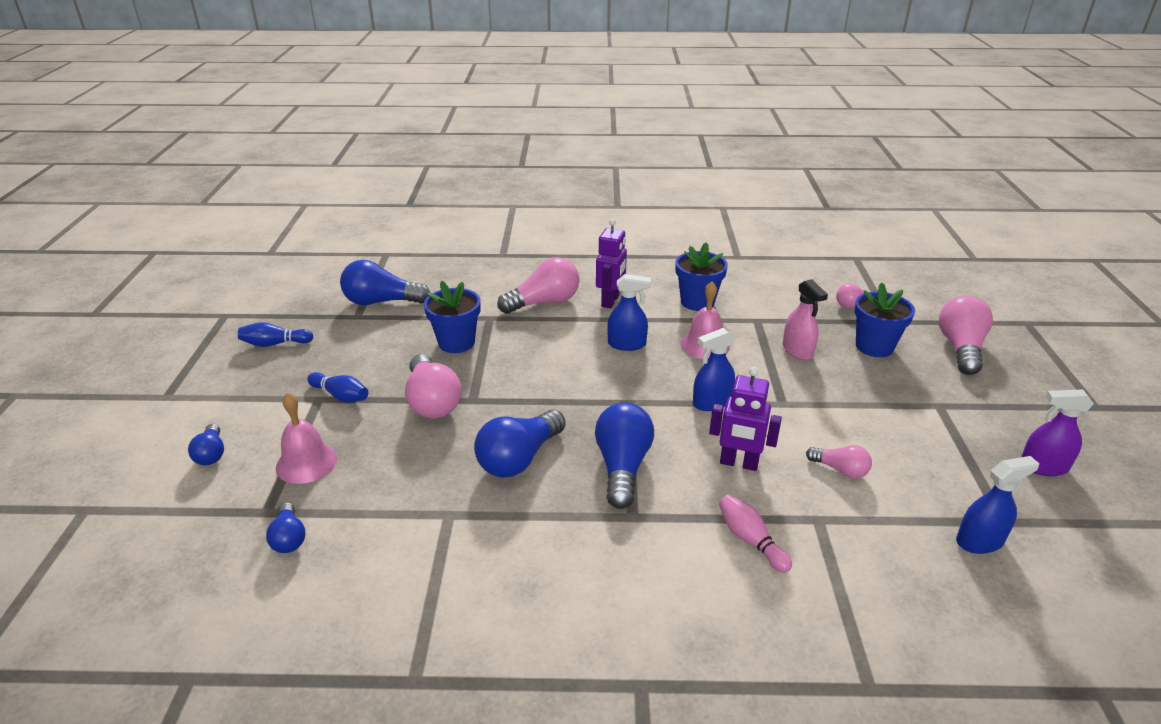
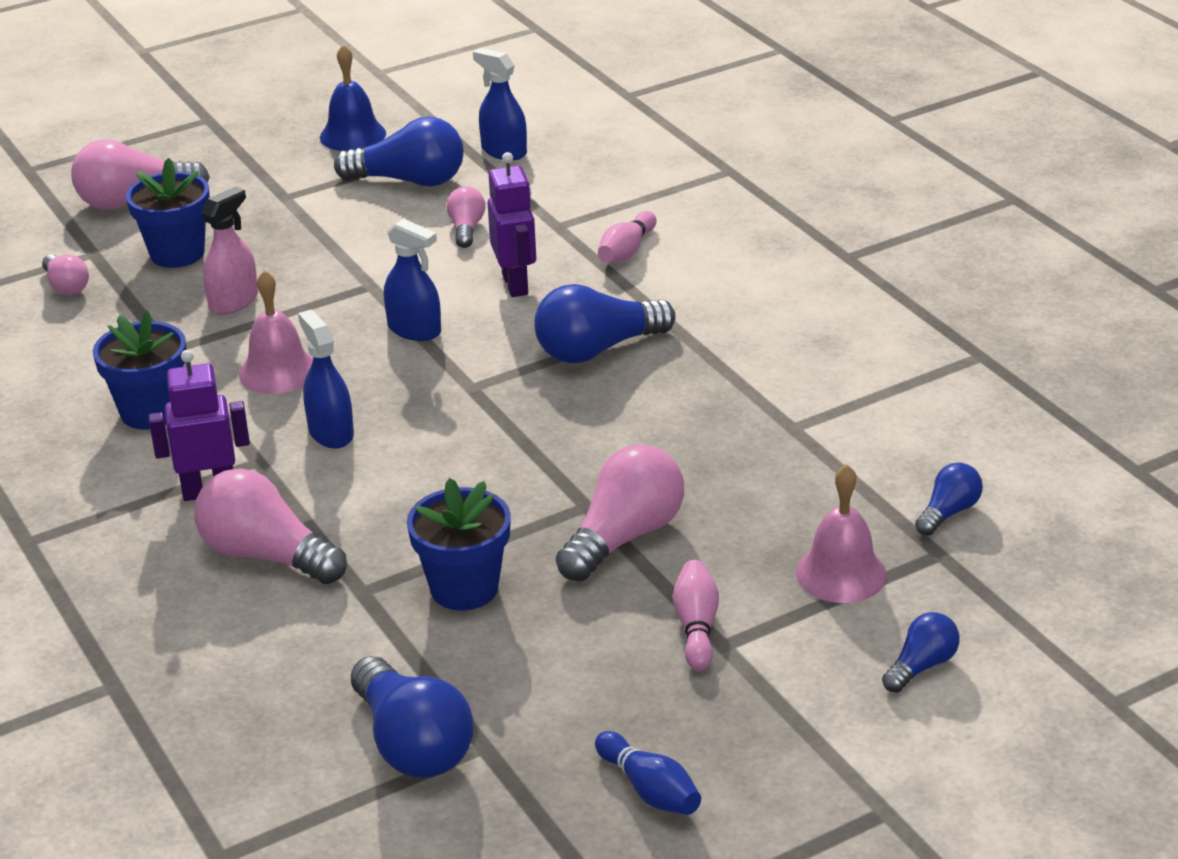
camera: 120 degrees left, 0 degrees up
(341, 396) = (696, 627): blue bowling pin -> pink bowling pin
(519, 459) = (658, 420): blue light bulb -> blue light bulb (409, 181)
(1043, 467) = (352, 135): purple spray bottle -> blue bell

